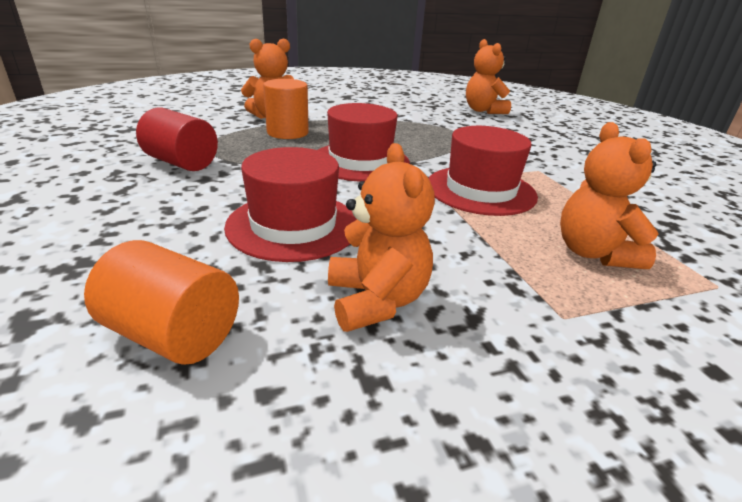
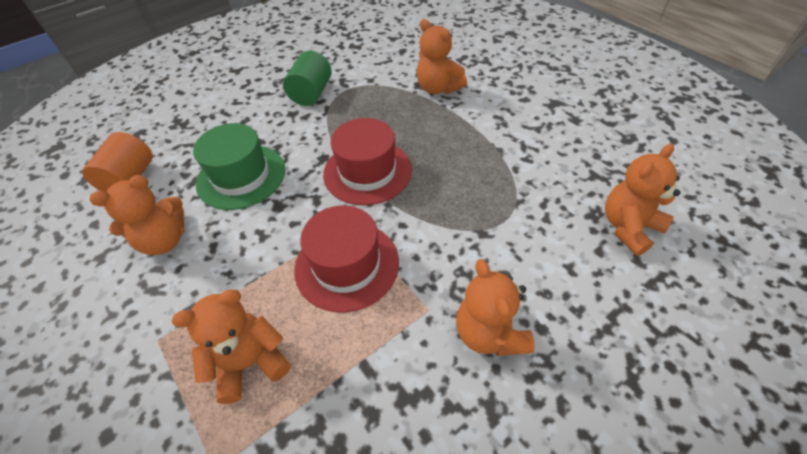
camera: 75 degrees right, 20 degrees up
(182, 163) = (311, 93): red cylinder -> green cylinder
(287, 132) = (406, 110): orange cylinder -> none
(293, 225) = (241, 176): red hat -> green hat
(562, 158) = (489, 333): none -> orange teddy bear

